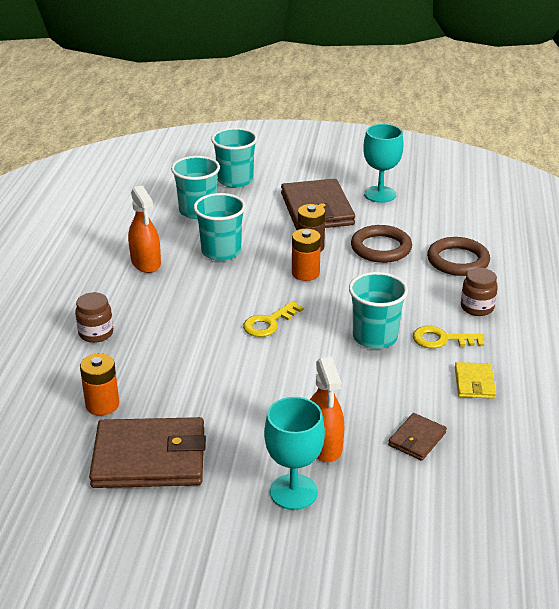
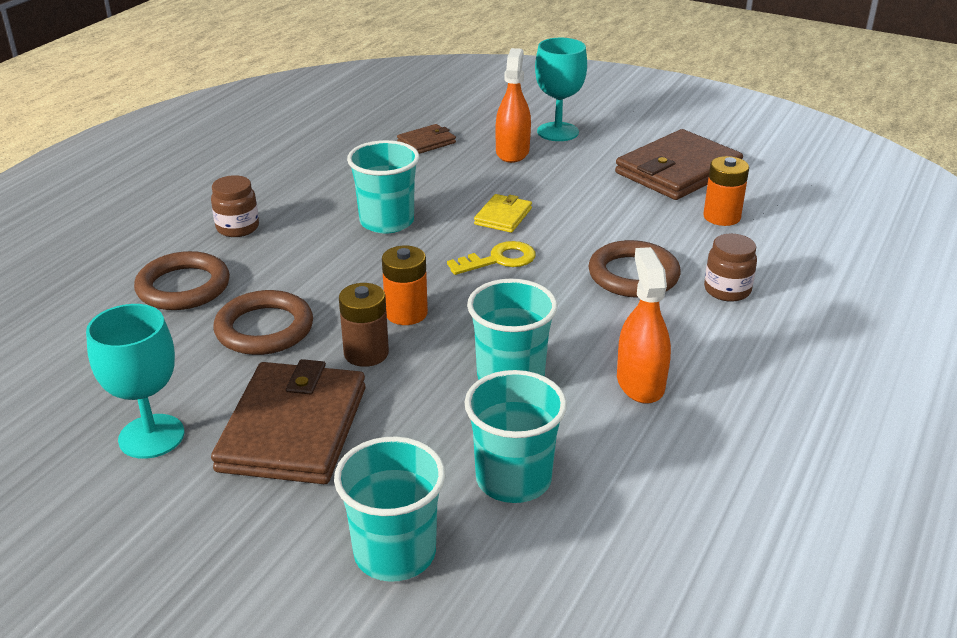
camera: 160 degrees left, 0 degrees up
(150, 458) = (677, 170): brown wallet -> brown wallet turned 60 degrees counterclockwise
(166, 331) = (633, 275): none -> brown ring
(442, 339) = (316, 206): yellow key -> none
(474, 383) = (329, 167): yellow wallet -> yellow wallet (503, 216)

